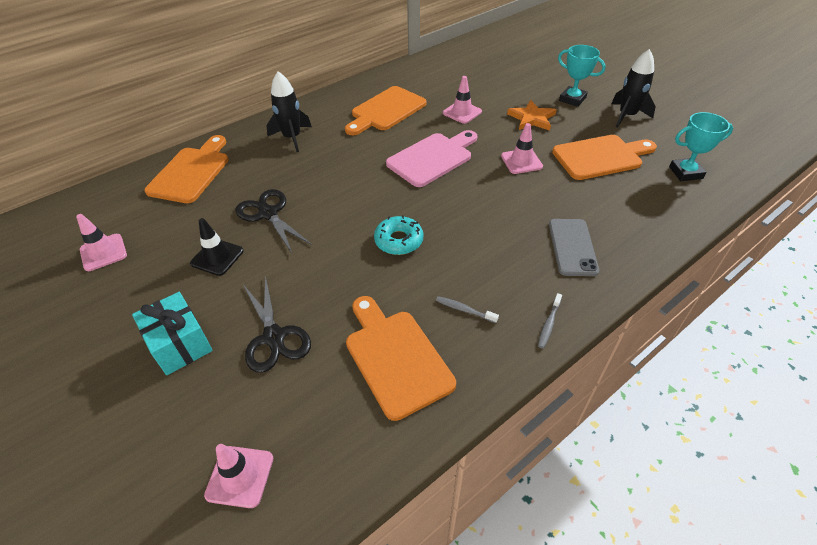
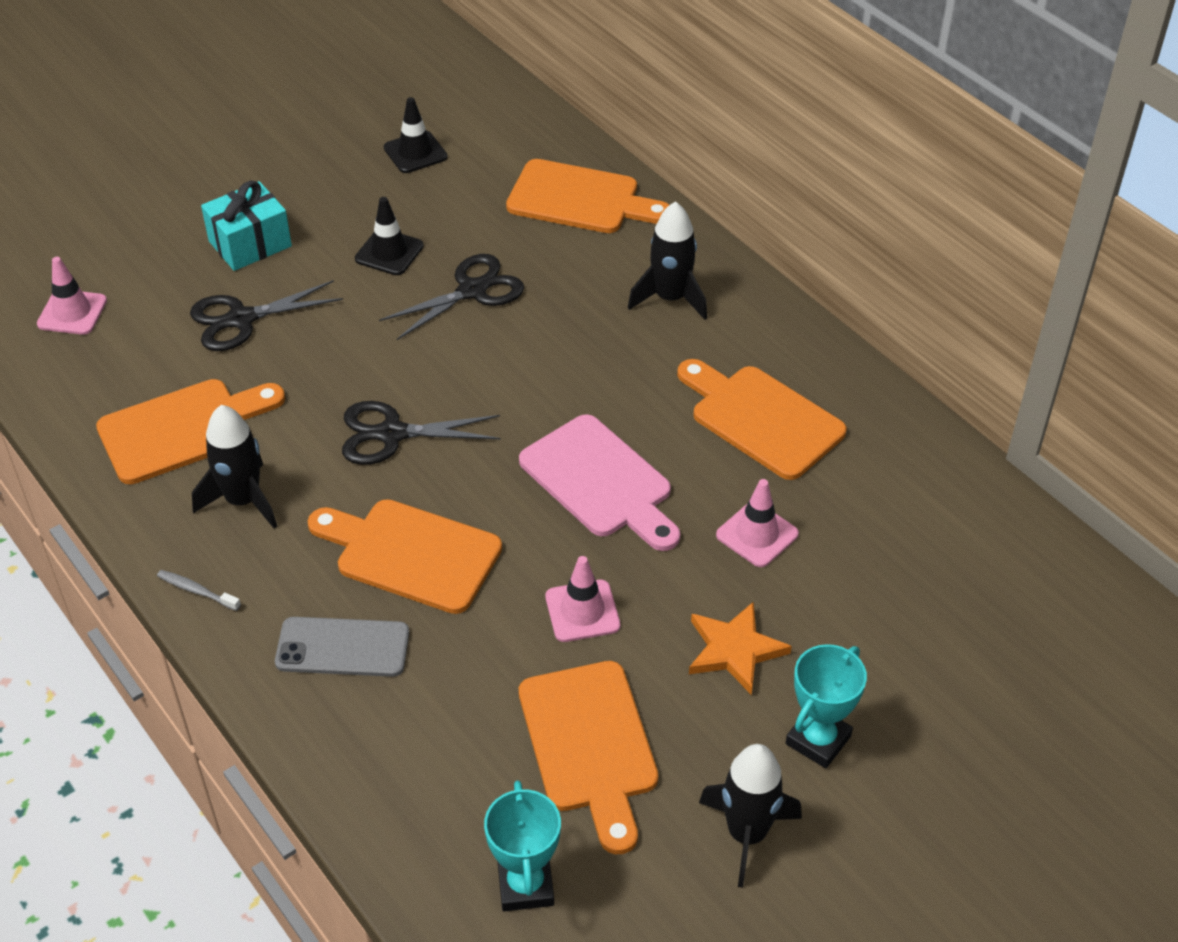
camera: 90 degrees right, 0 degrees up
(103, 252) = (415, 152): pink traffic cone -> black traffic cone
(399, 241) = (392, 434): turquoise donut -> black scissors
(464, 310) = (243, 500): grey toothbrush -> black rocket
(496, 224) = (411, 554): none -> orange cutting board

